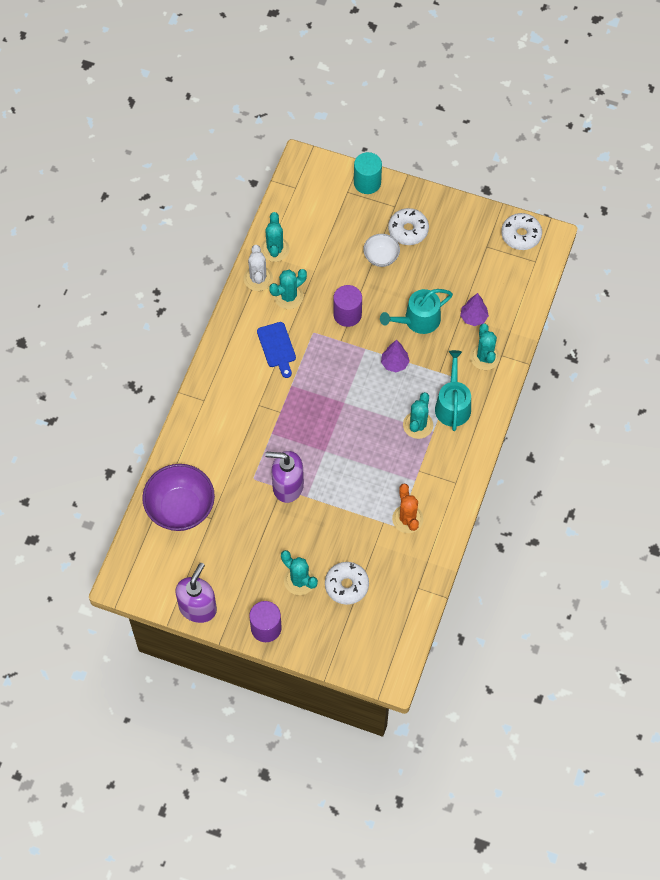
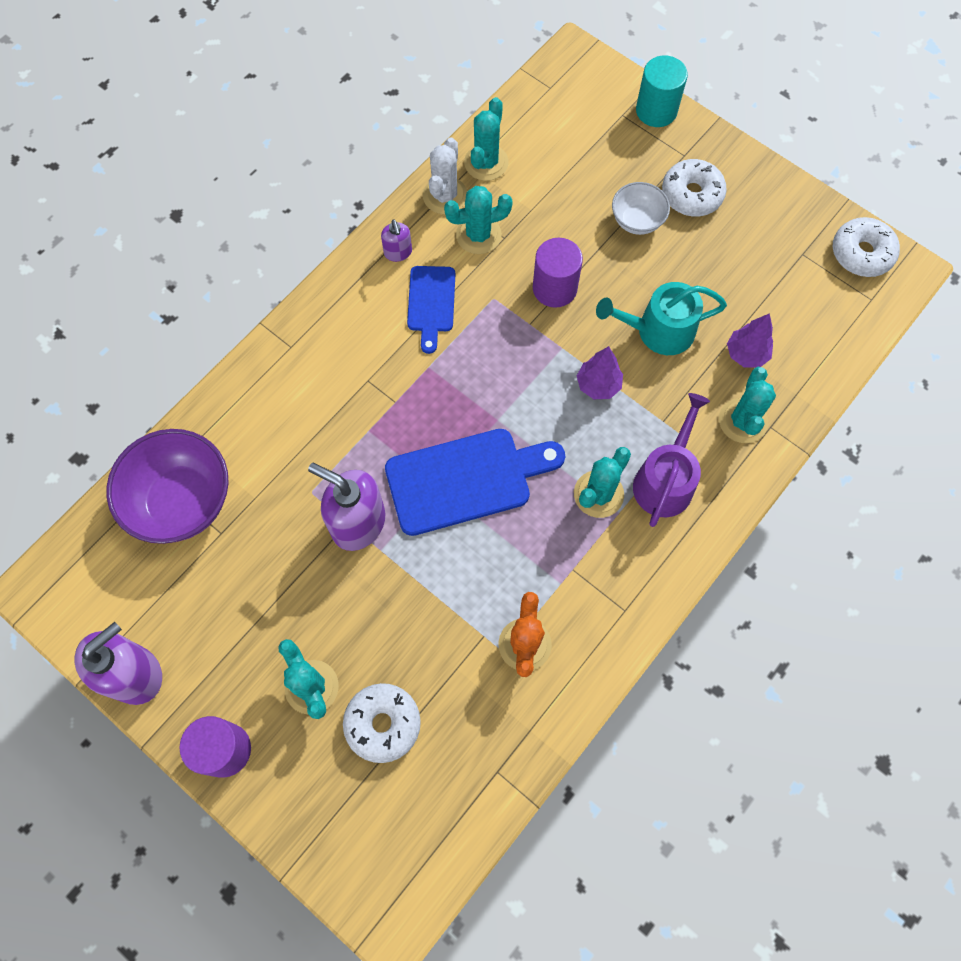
camera: 20 degrees right, 5 degrees up
(244, 323) = (398, 252): none -> purple soap dispenser
(339, 442) = (465, 479): none -> blue cutting board
(452, 405) = (665, 480): turquoise watering can -> purple watering can

